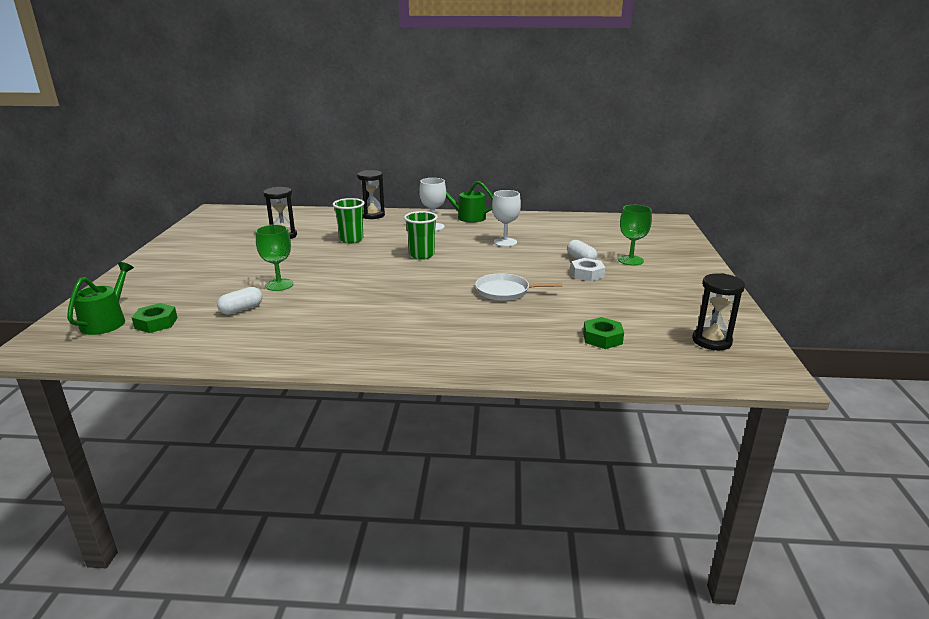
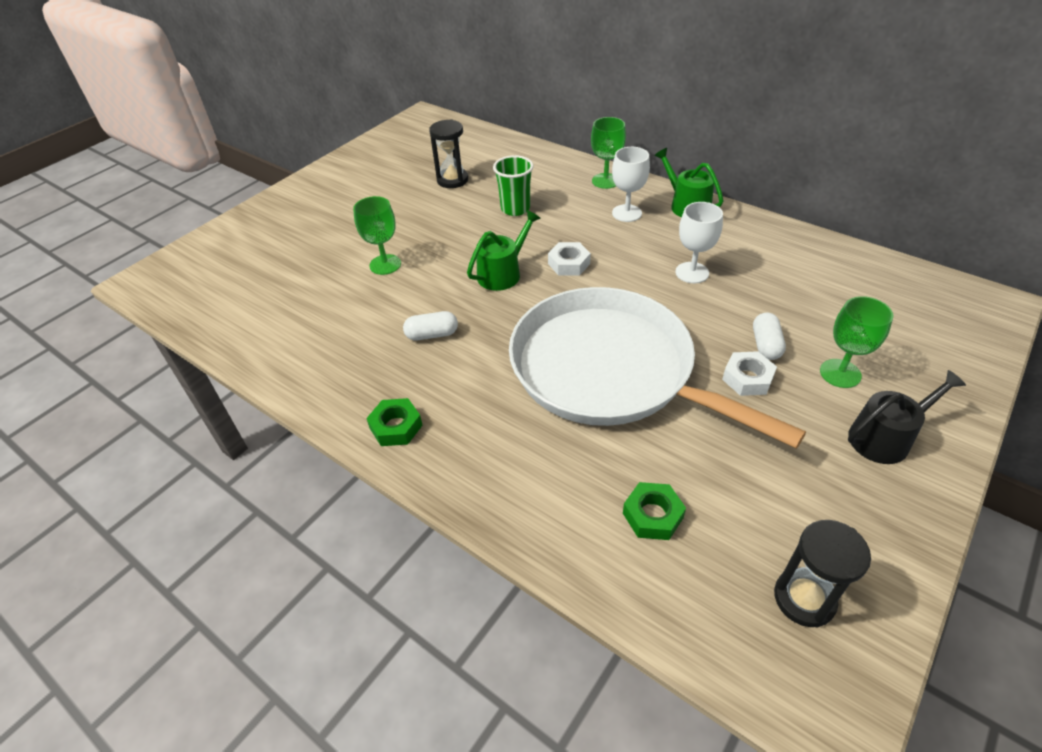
camera: 35 degrees right, 20 degrees up
(106, 321) = (211, 266): green watering can -> green watering can (503, 273)
(156, 323) = (244, 284): green nut -> green nut (396, 427)
(241, 309) = (323, 292): white capsule -> white capsule (432, 334)
(372, 215) = (574, 169): black hourglass -> none
(401, 216) = (605, 181): none -> green goblet
(422, 255) = (569, 264): green cup -> white nut
(505, 291) = (609, 370): white pan -> white pan, size x2.50
(678, 276) = (885, 437): none -> black watering can

